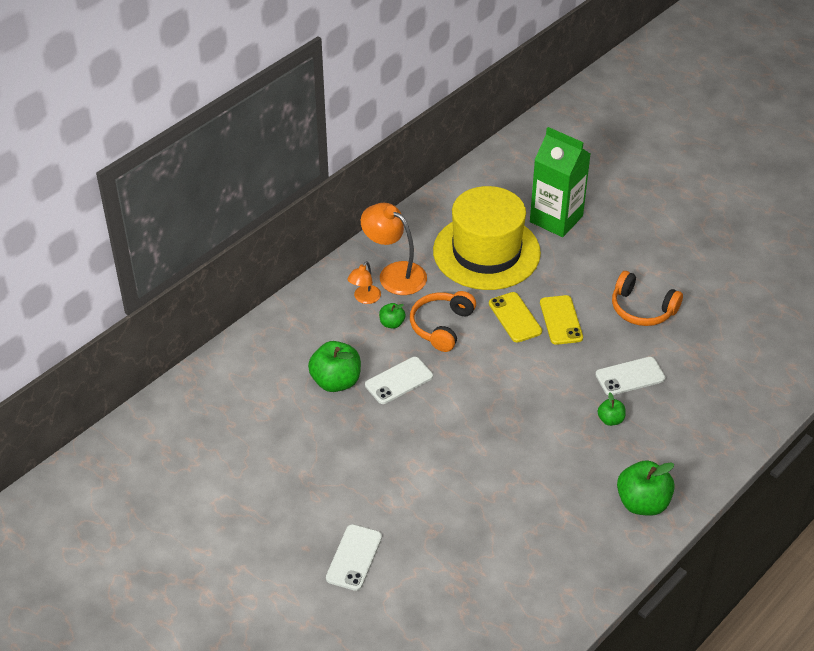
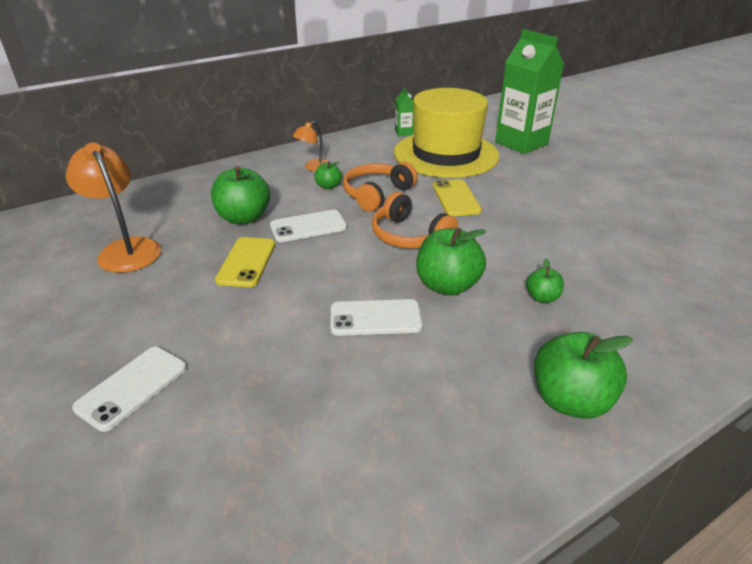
camera: 15 degrees right, 10 degrees down
(394, 273) = (351, 156): orange lamp -> orange lamp (125, 249)
(431, 222) = (404, 132): none -> green carton
(537, 423) = (447, 285): none -> green apple
(561, 320) = (505, 206): yellow phone -> yellow phone (247, 262)
(630, 377) = (575, 261): white phone -> white phone (375, 318)
(642, 309) = (599, 210): orange headphones -> orange headphones (409, 236)

